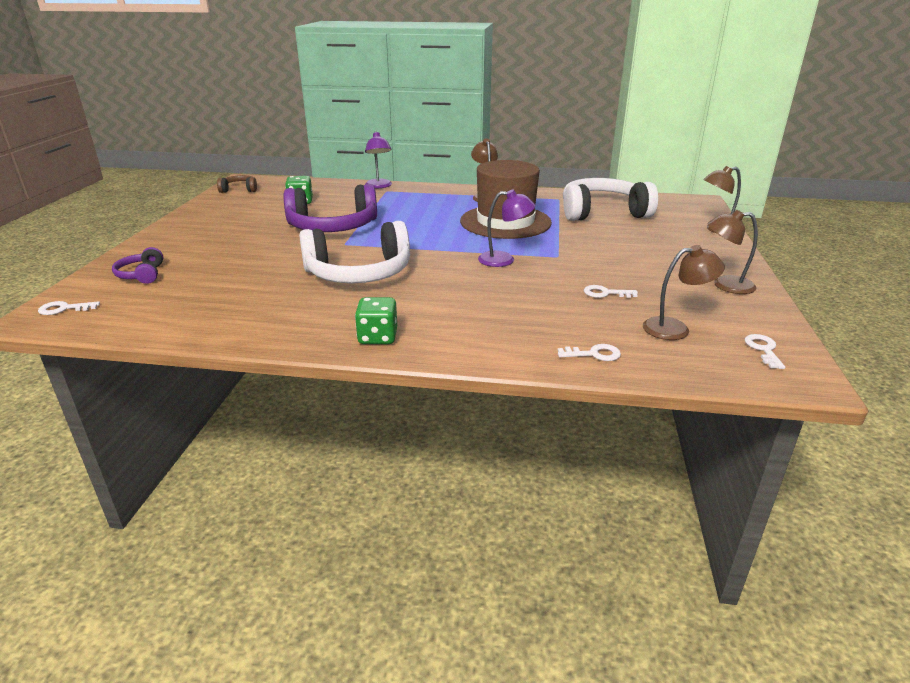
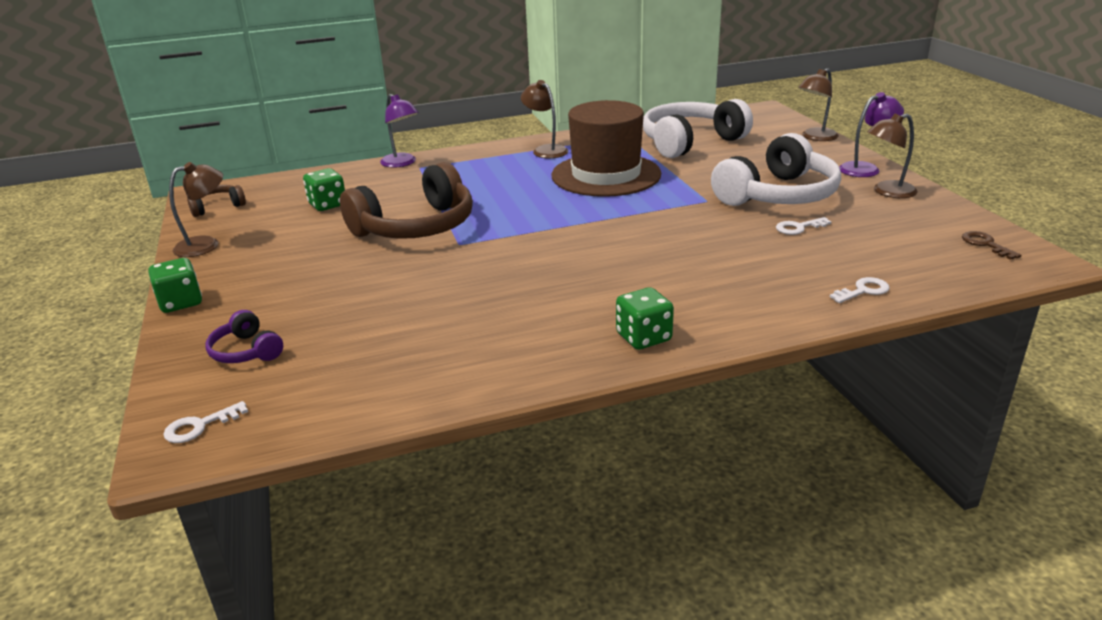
camera: 25 degrees left, 0 degrees up
(148, 238) = (181, 302): none -> green dice
(333, 227) = (416, 227): purple headphones -> brown headphones
(359, 273) = (525, 273): white headphones -> white headphones (778, 195)
(504, 260) = (660, 218): purple lamp -> purple lamp (865, 168)
(675, 328) = (897, 245): brown lamp -> brown lamp (206, 244)
(763, 349) = (985, 244): white key -> brown key

